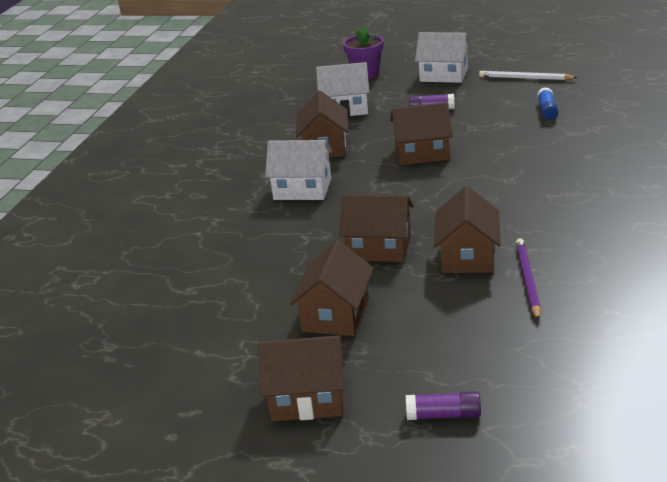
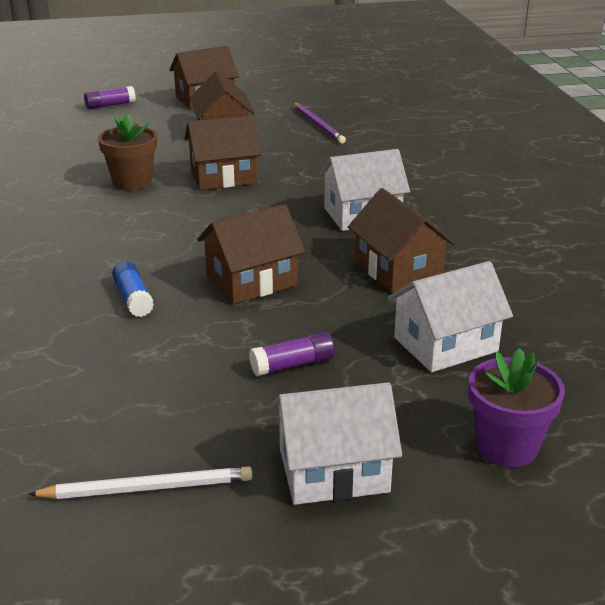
camera: 150 degrees right, 0 degrees up
(467, 256) = (132, 182): brown house -> brown flower pot
(527, 280) = (69, 174): purple pencil -> purple pencil (318, 125)
(547, 111) = (82, 394): blue glue stick -> blue glue stick (133, 298)

